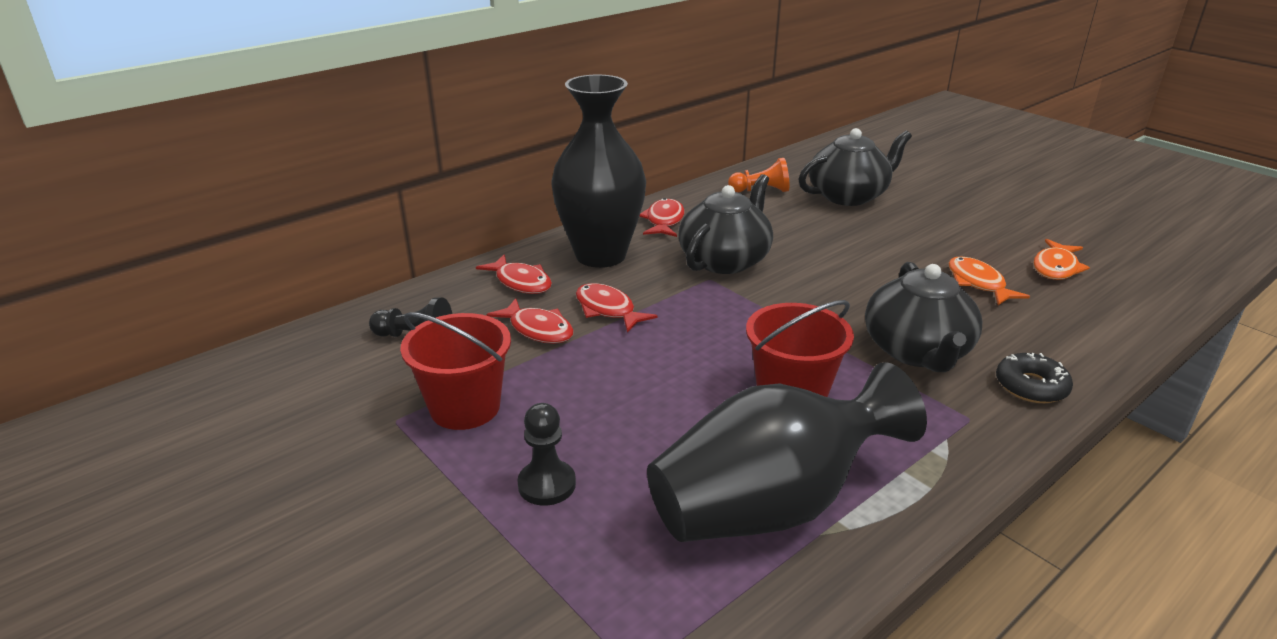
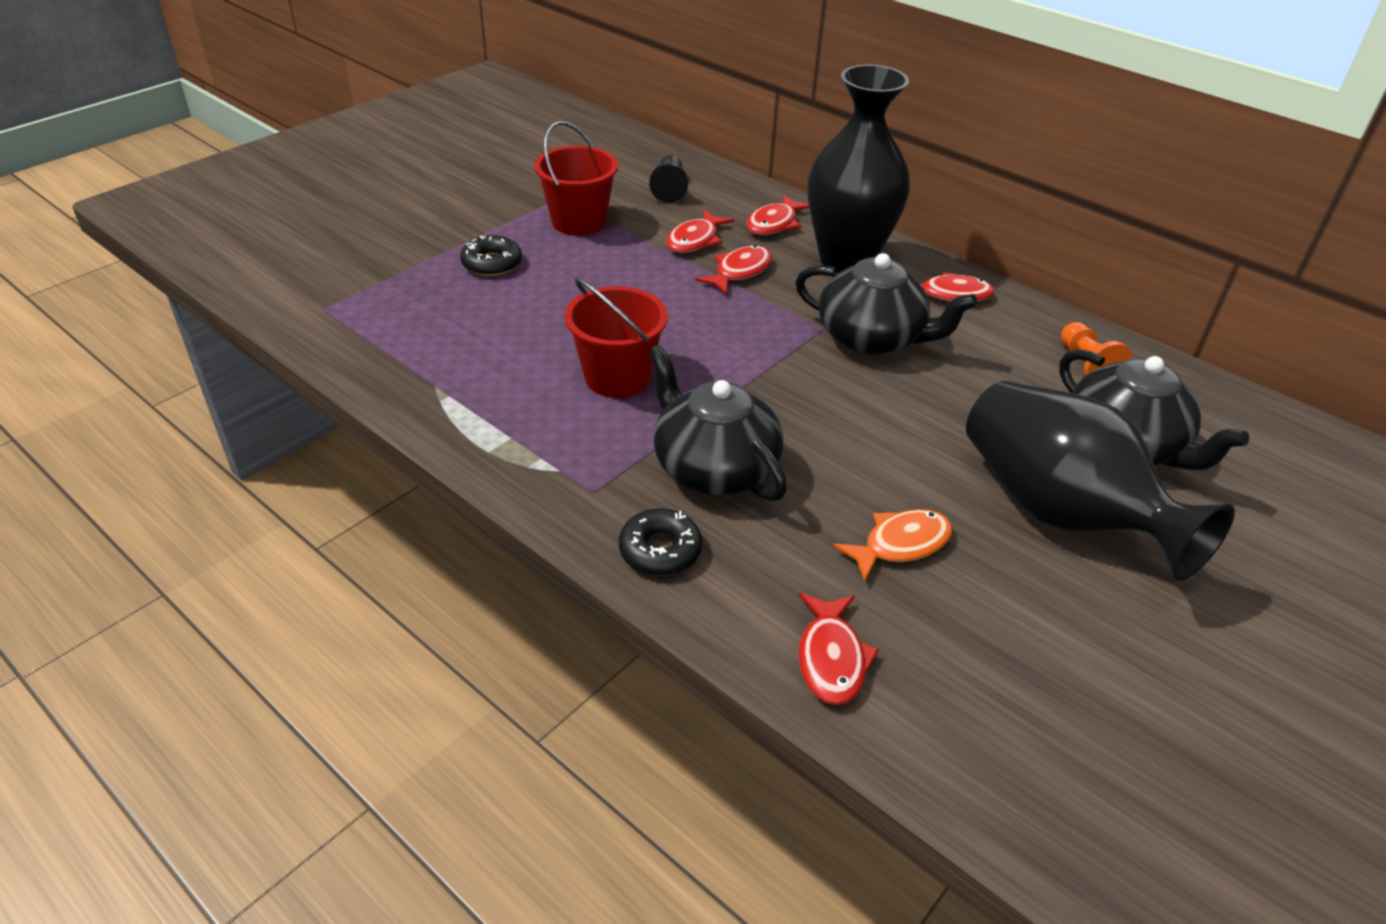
camera: 80 degrees right, 10 degrees up
(547, 484) = (492, 263): black pawn -> black donut
(770, 506) = (467, 362): black vase -> black vase (1060, 512)
(917, 351) = (713, 468): black teapot -> black teapot turned 60 degrees clockwise
(1056, 267) = (988, 642): orange fish -> none
(1103, 323) = (831, 658): none -> red fish

